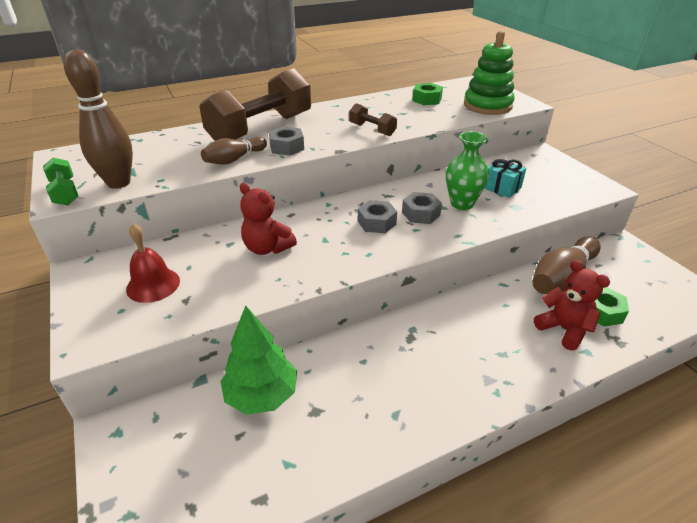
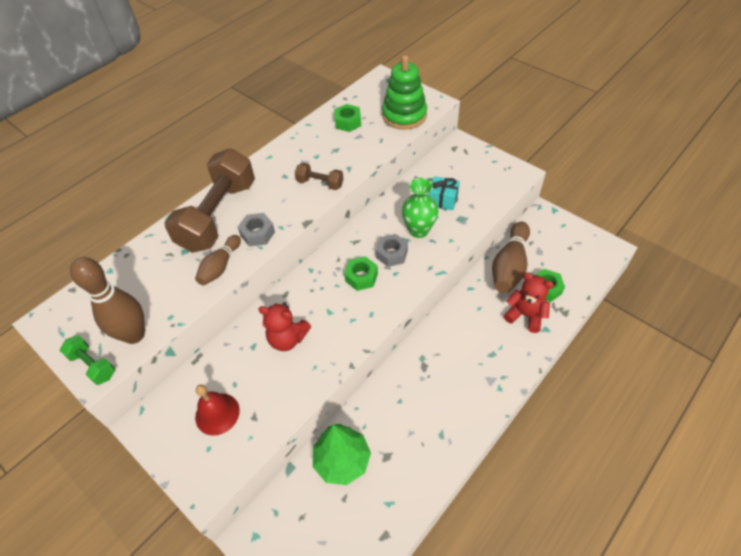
camera: 20 degrees left, 15 degrees up
(376, 222) = (361, 277): grey nut -> green nut

